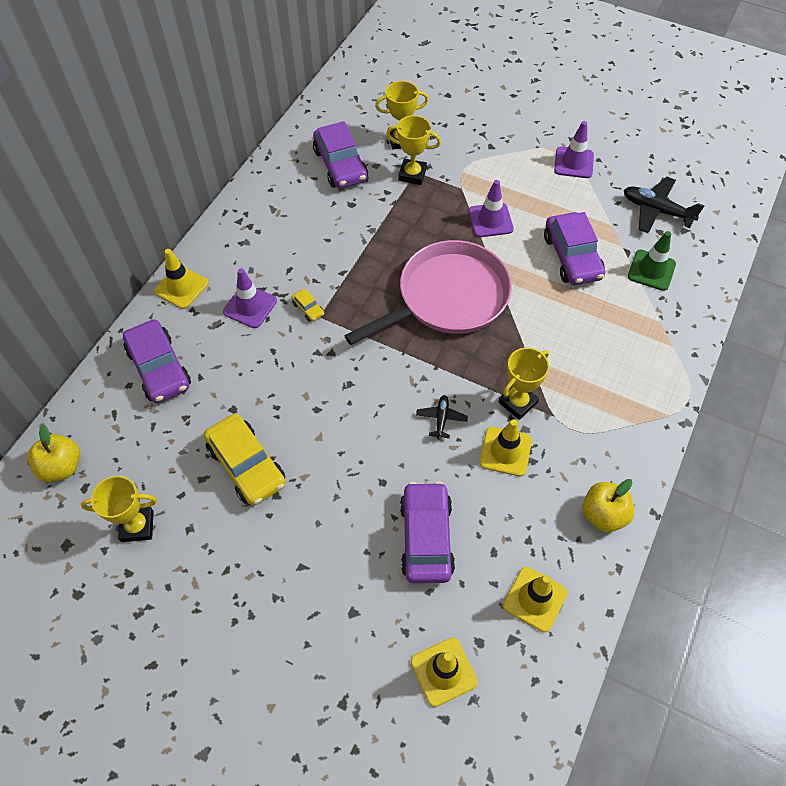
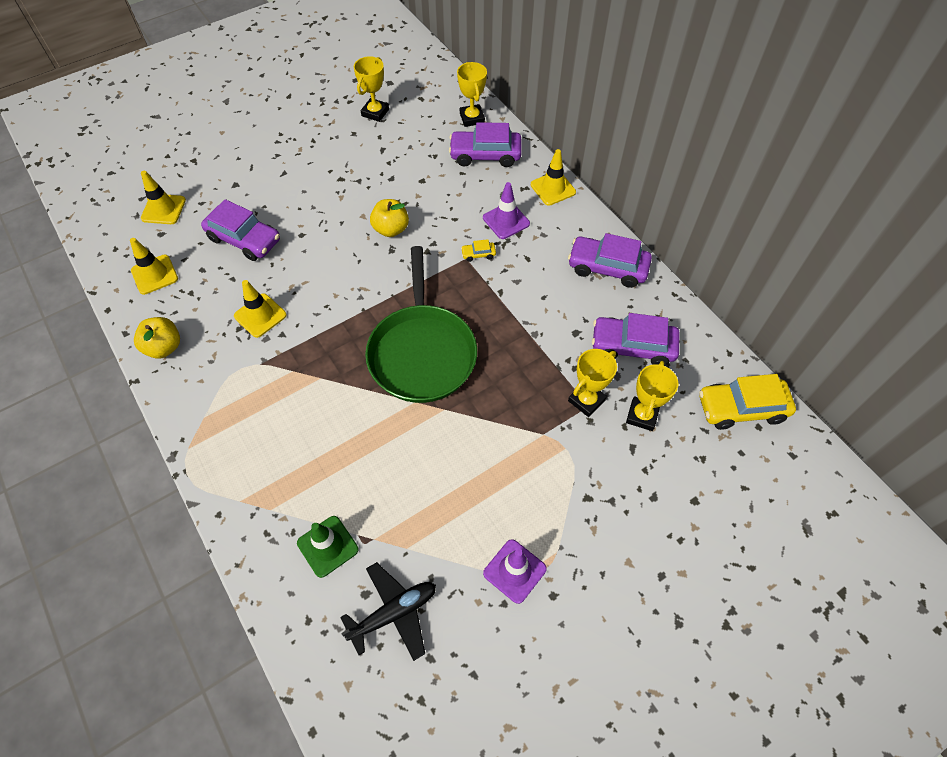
camera: 120 degrees right, 0 degrees up
(61, 467) = (444, 92): yellow apple -> yellow apple (391, 229)
(247, 465) = (373, 172): yellow car -> yellow car (741, 408)
(441, 419) = (318, 290): black plane -> none
(448, 297) = (422, 353): pink pan -> green pan
(490, 220) = (485, 436): purple traffic cone -> none
(517, 402) = (290, 346): yellow trophy -> yellow trophy (472, 118)
(572, 257) = (394, 481): purple car -> purple car (607, 268)

